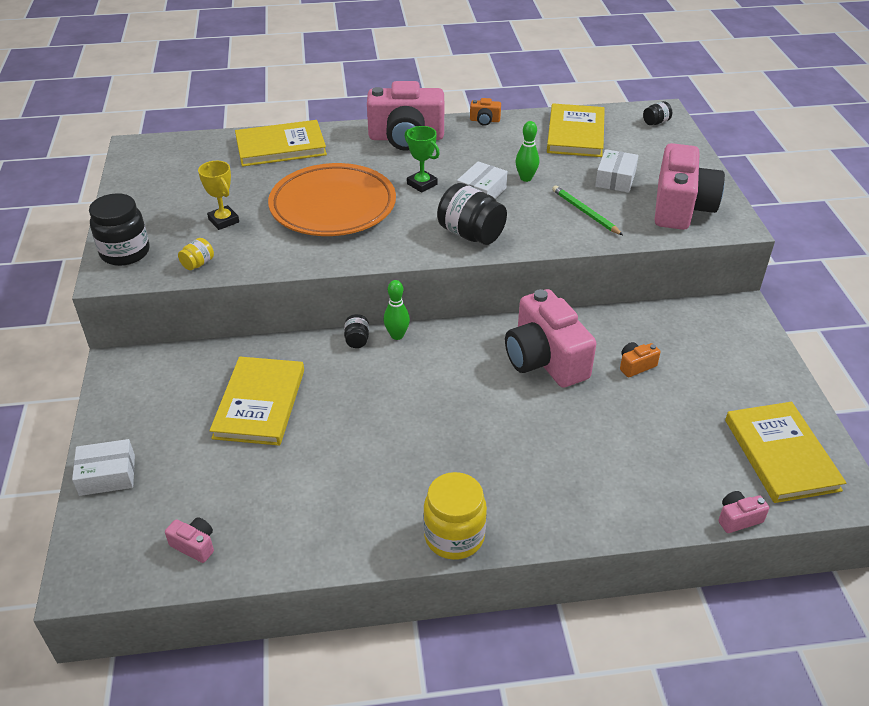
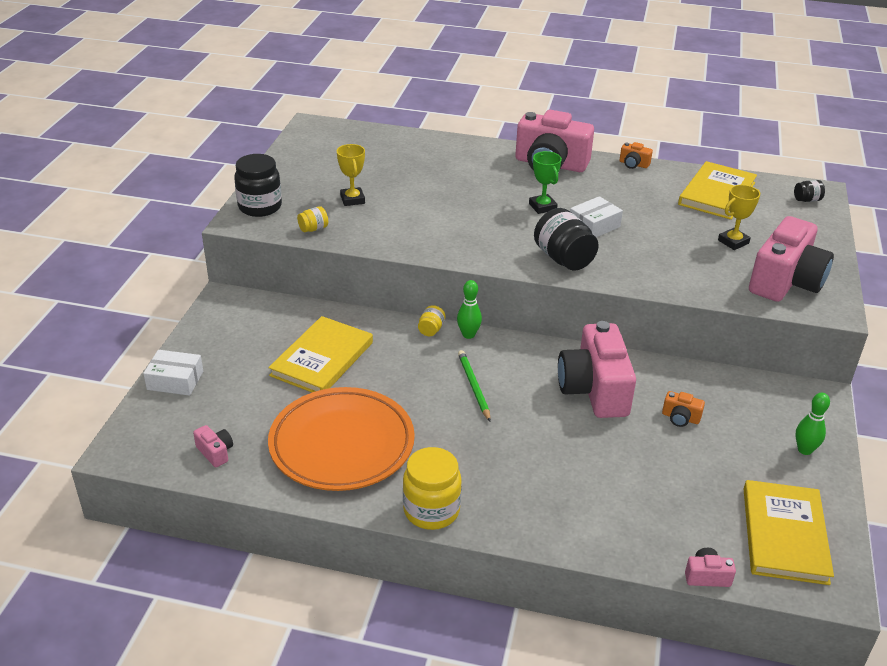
camera: 20 degrees right, 5 degrees down
(281, 146) = (433, 149): yellow book -> none
(333, 206) = (452, 208): orange plate -> orange plate (342, 444)
(357, 340) = (431, 329): black jar -> yellow jar
(526, 178) = (644, 222): green bowling pin -> green bowling pin (804, 450)
(585, 212) = (684, 264): green pencil -> green pencil (473, 386)
(615, 179) = (733, 242): white box -> yellow trophy
(636, 365) = (680, 418): orange camera -> orange camera turned 150 degrees counterclockwise

